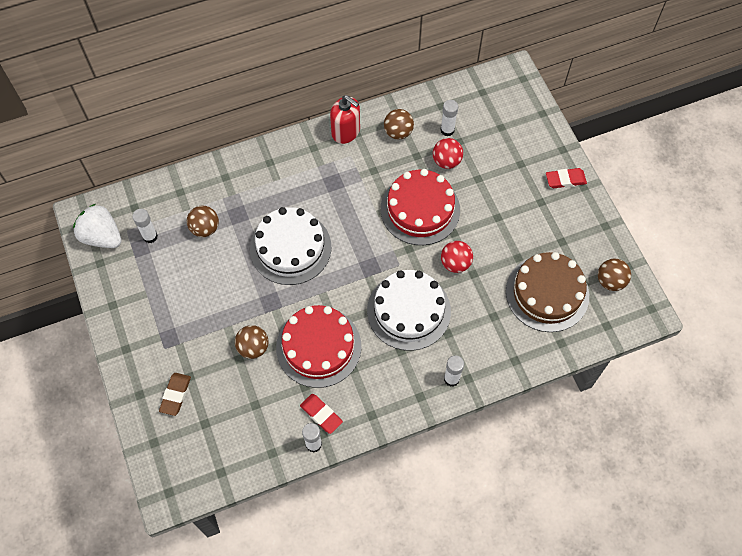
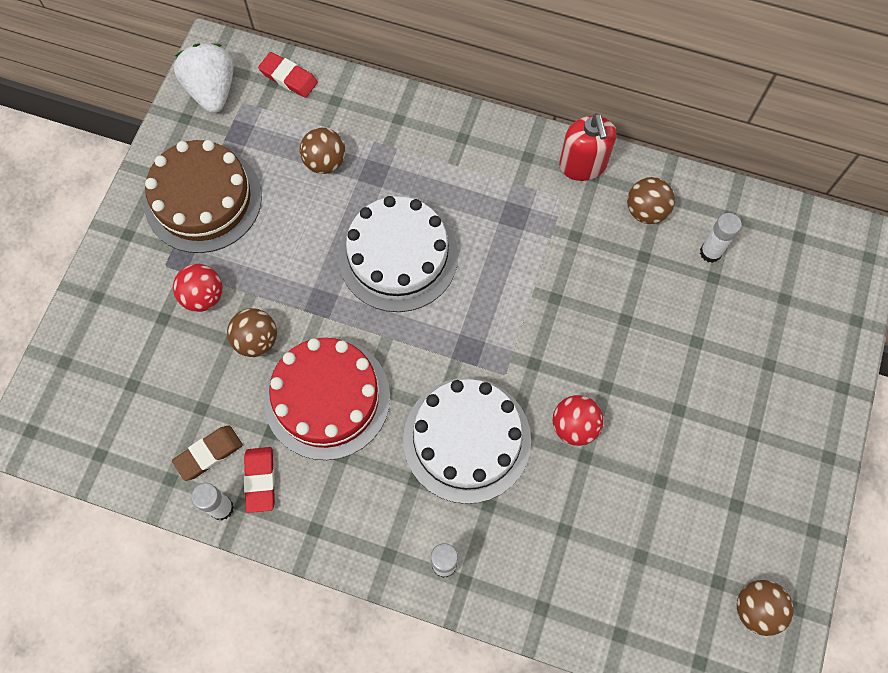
camera: 40 degrees right, 5 degrees up
(150, 236) = (260, 127): white glue stick -> none
(175, 395) = (131, 327): brown eraser -> brown eraser (209, 454)
(420, 209) = (589, 326): red cake -> none
(446, 161) = (675, 290): red ball -> red ball (203, 296)
(547, 293) = (658, 556): brown cake -> brown cake (203, 199)
(565, 180) = (811, 429): red eraser -> red eraser (288, 77)

